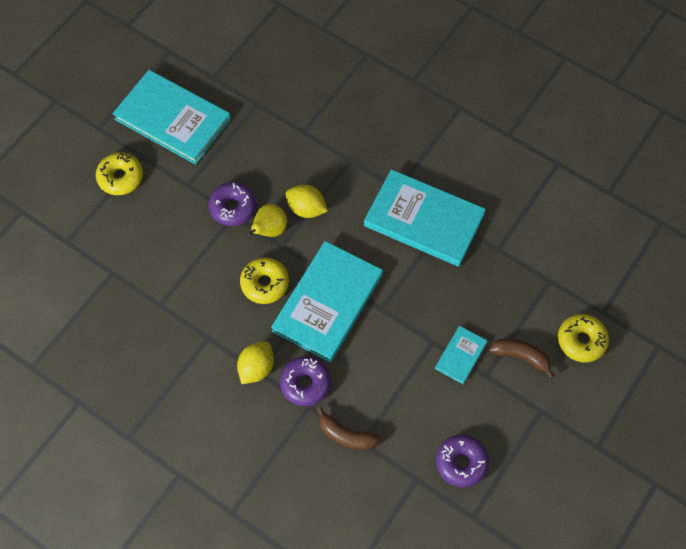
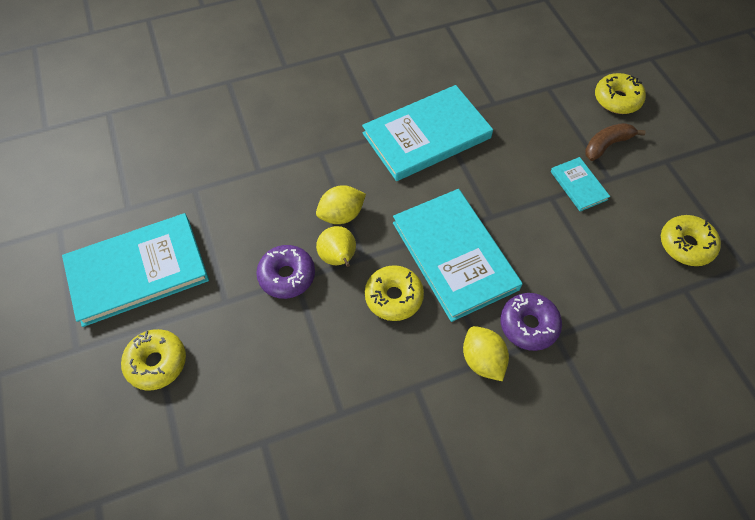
camera: 55 degrees left, 5 degrees down
(346, 435) = (606, 322): brown banana -> none
(461, 462) = (686, 245): purple donut -> yellow donut

